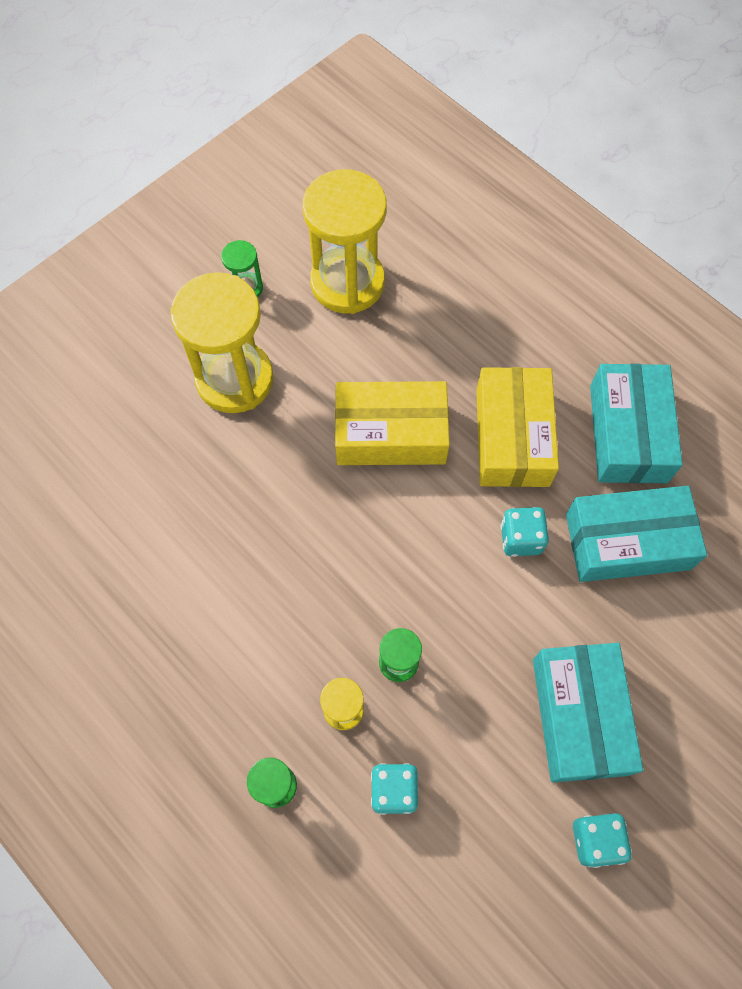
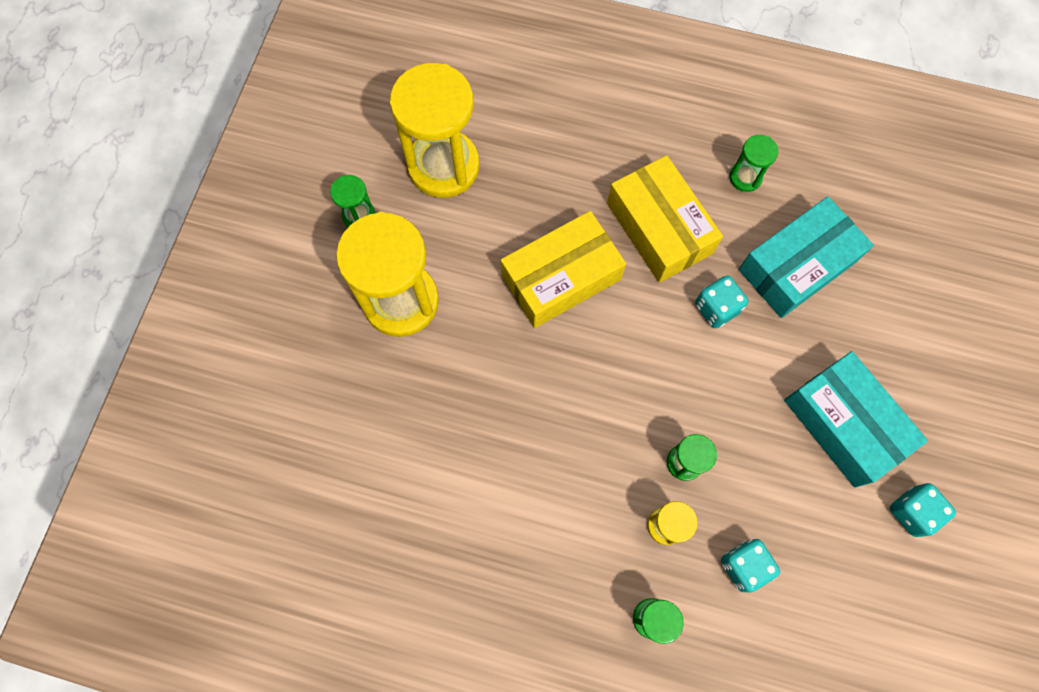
camera: 30 degrees left, 5 degrees up
(627, 433) = (745, 177): turquoise box -> green hourglass

